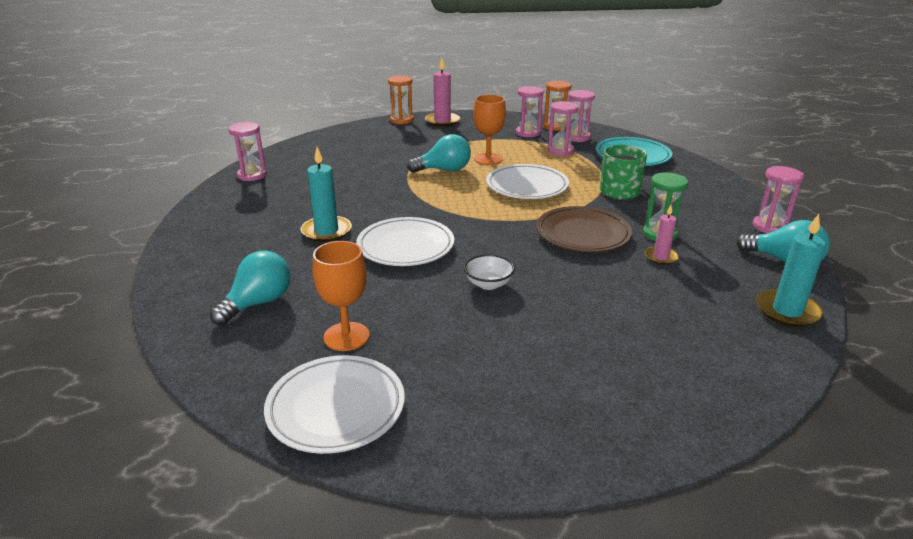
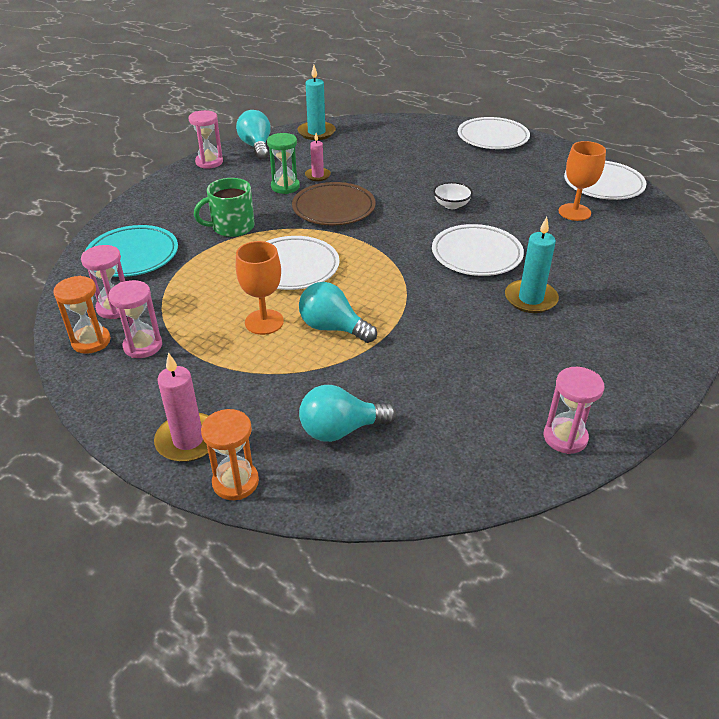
camera: 140 degrees left, 10 degrees up
(258, 303) = (624, 256): turquoise light bulb -> turquoise light bulb (341, 430)
(560, 151) = (175, 296): pink hourglass -> none
(589, 433) = (492, 137): none -> white plate

